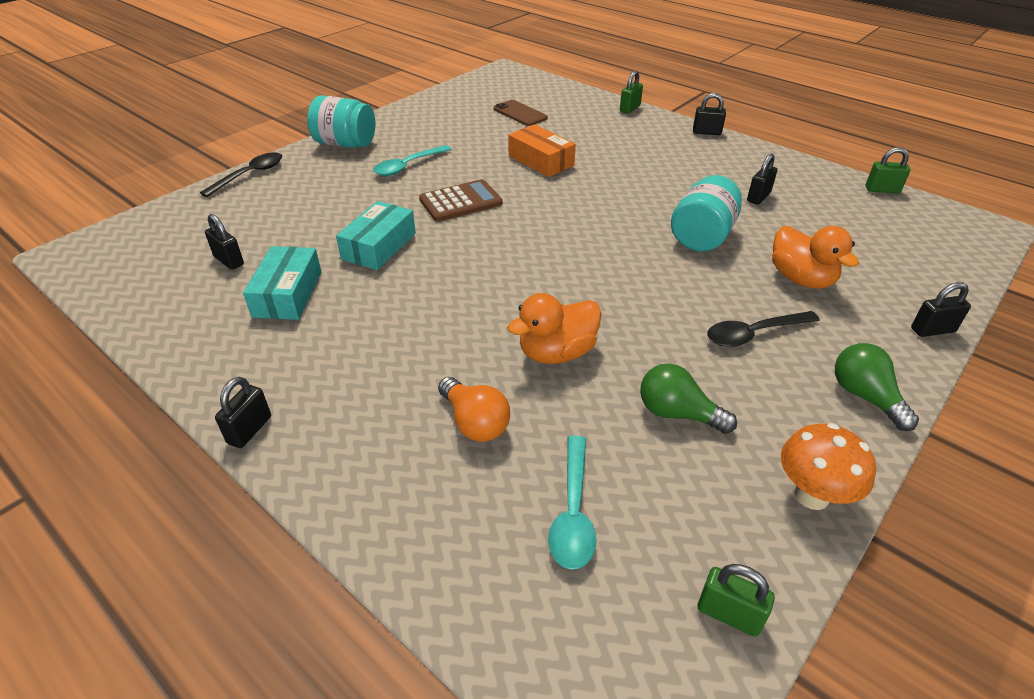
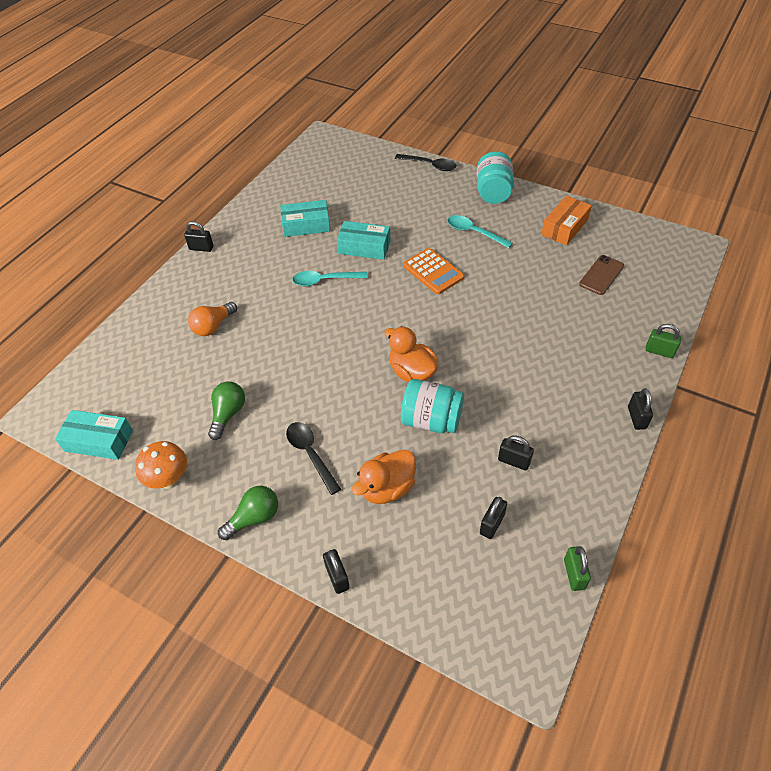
camera: 80 degrees right, 10 degrees up
(229, 260) = (332, 192): black padlock -> black padlock (492, 524)
(461, 202) = (433, 272): brown calculator -> orange calculator
(541, 161) = (516, 304): orange box -> orange box (564, 227)
(556, 353) = (274, 351): orange duck -> orange duck (412, 371)
(573, 512) = (156, 375): turquoise spoon -> turquoise spoon (325, 280)
(729, 614) = (99, 441): green padlock -> turquoise box

